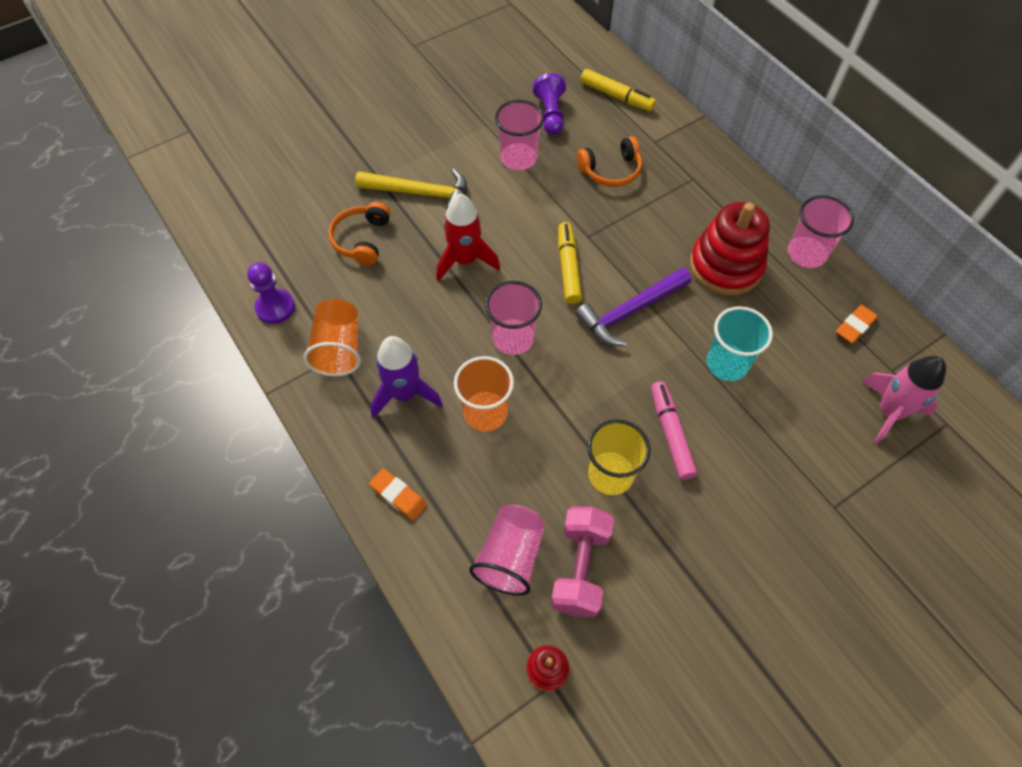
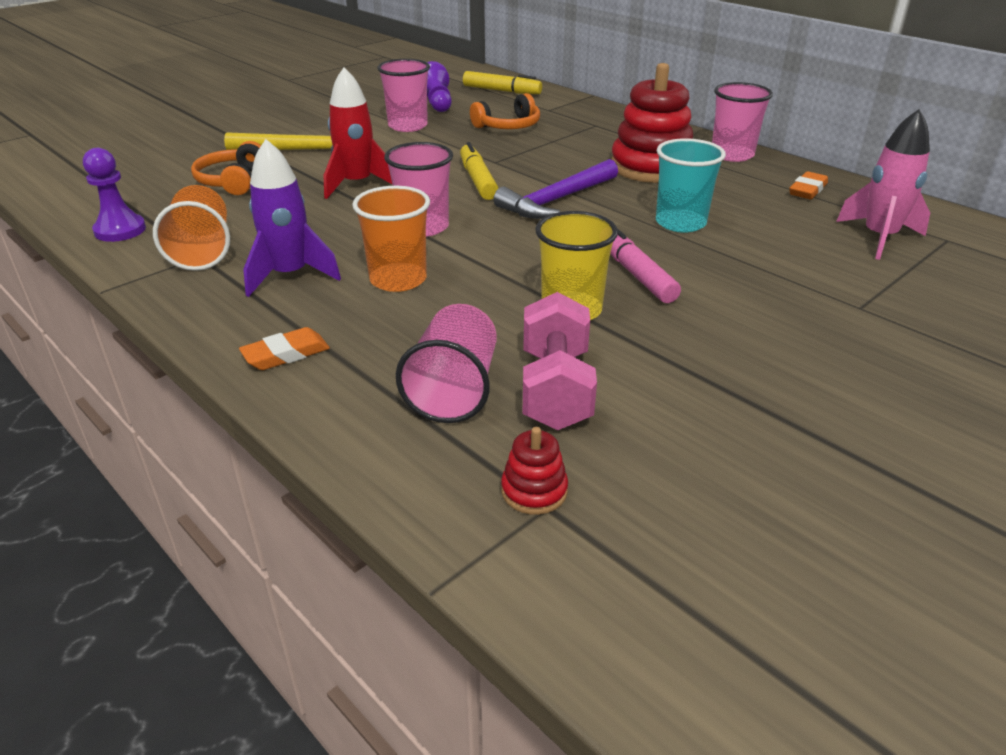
camera: 10 degrees left, 25 degrees down
(398, 496) = (286, 354): orange eraser -> orange eraser turned 60 degrees counterclockwise

